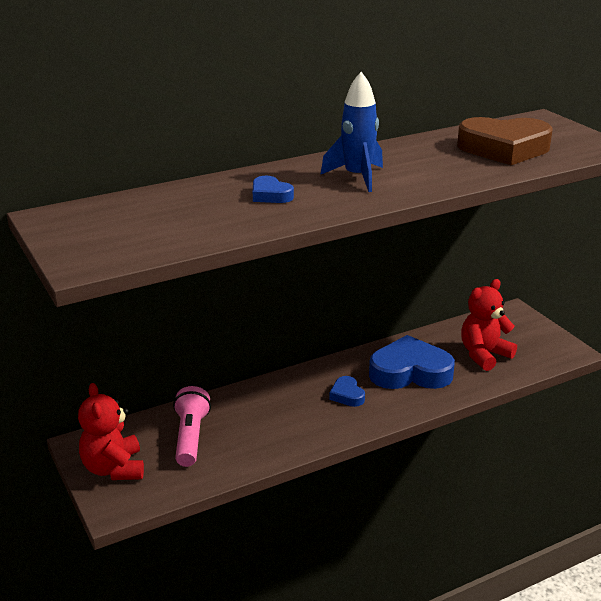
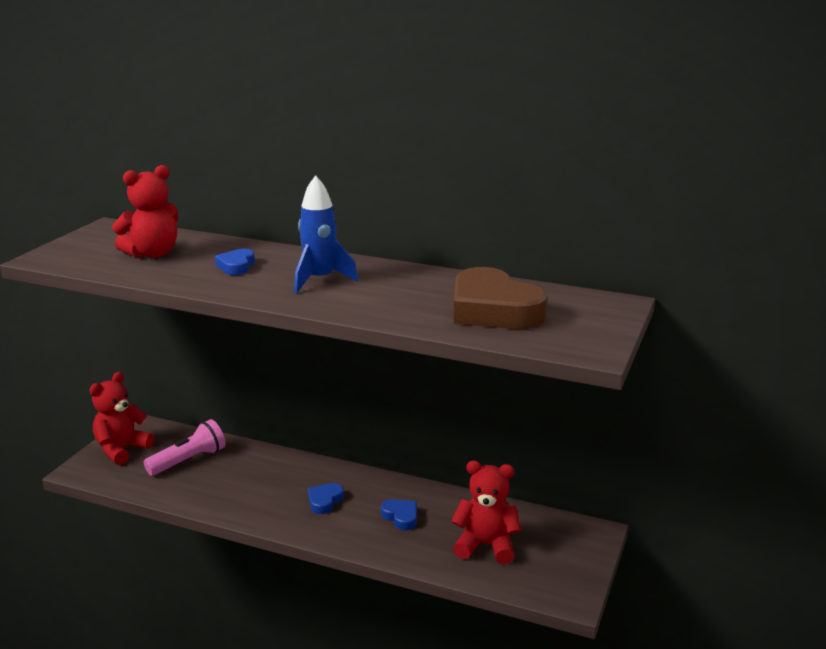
camera: 50 degrees right, 5 degrees down
(172, 217) = (153, 254): none -> red teddy bear
(410, 372) = (401, 517): blue heart -> blue heart, size x0.47

